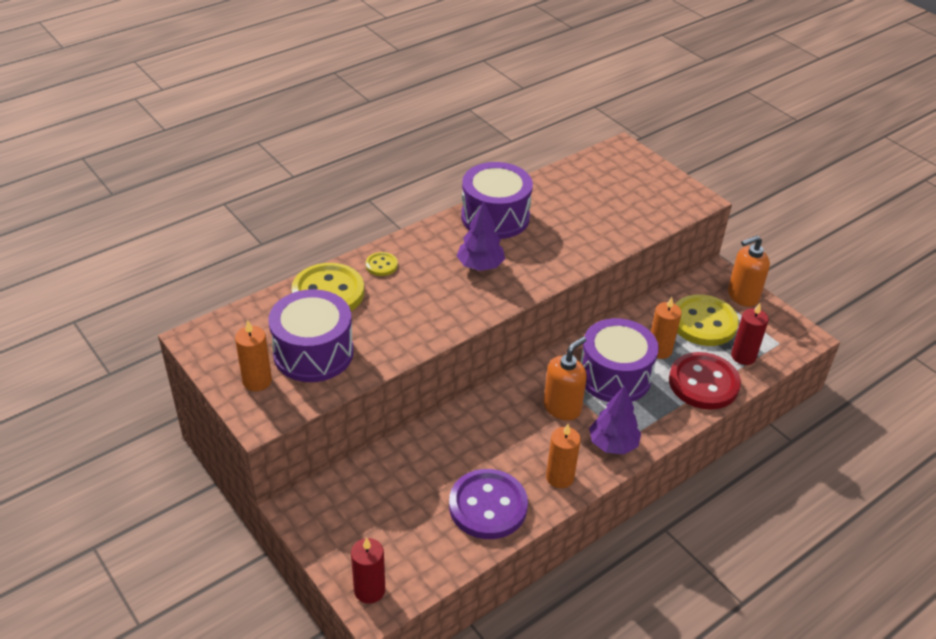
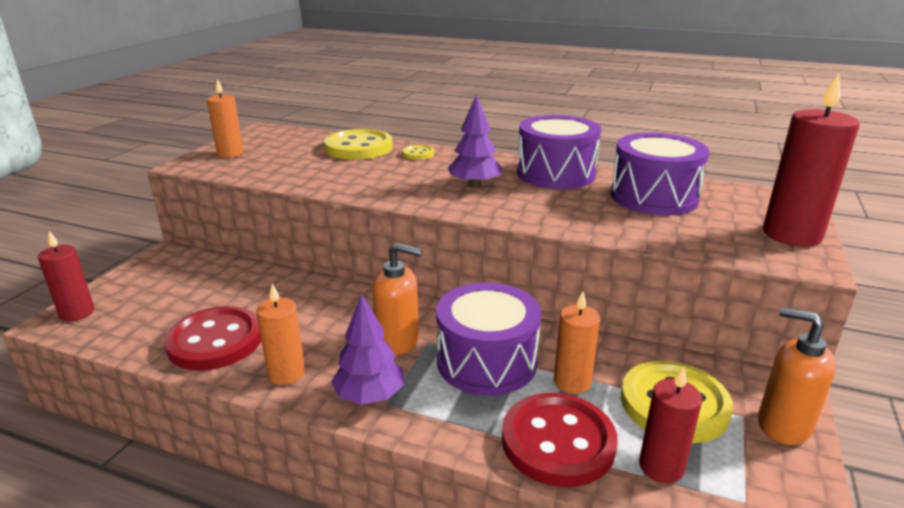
camera: 60 degrees right, 15 degrees down
(313, 353) = (280, 160): purple drum -> purple drum (654, 197)
(488, 506) = (215, 341): purple button -> red button
(665, 182) = (791, 235): none -> red candle

